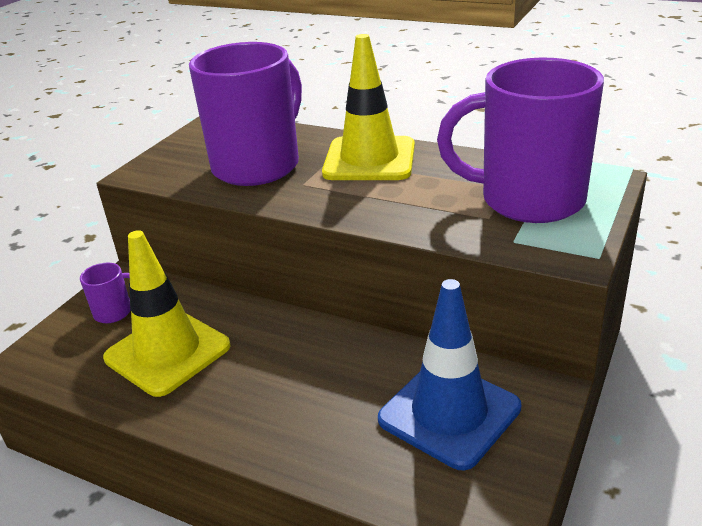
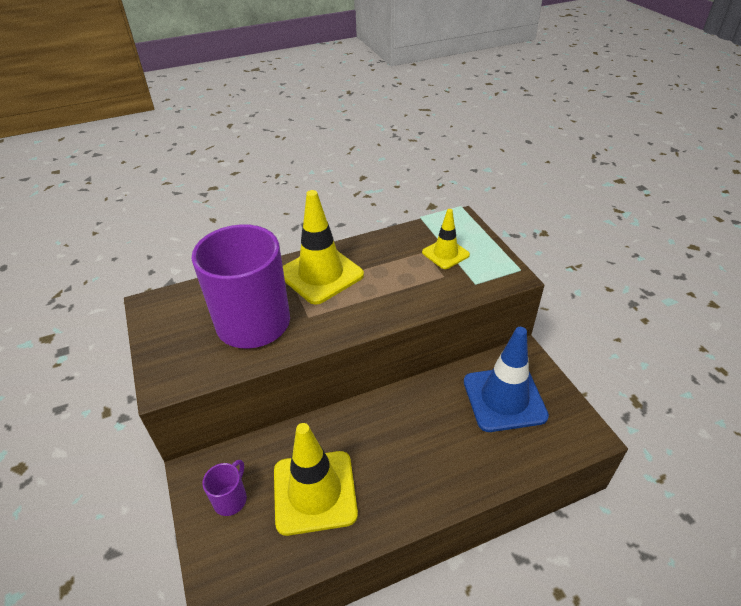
camera: 50 degrees left, 10 degrees up
(528, 200) = (445, 253): purple mug -> yellow traffic cone

